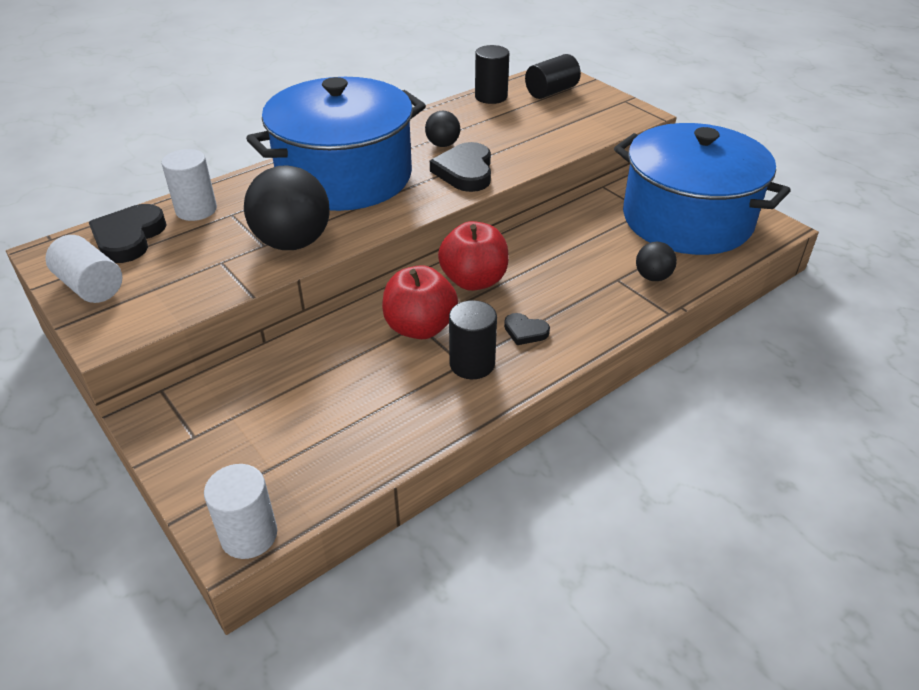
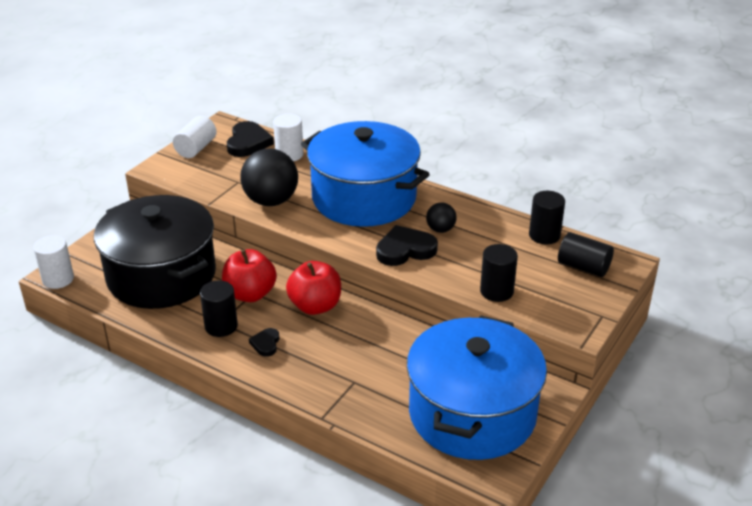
camera: 70 degrees right, 5 degrees down
(129, 237) = (248, 143): black heart -> black heart turned 105 degrees clockwise
(324, 405) = (161, 275): none -> black pot
(565, 138) = (496, 291): none -> black cylinder
(652, 277) = (367, 402): black ball -> none

